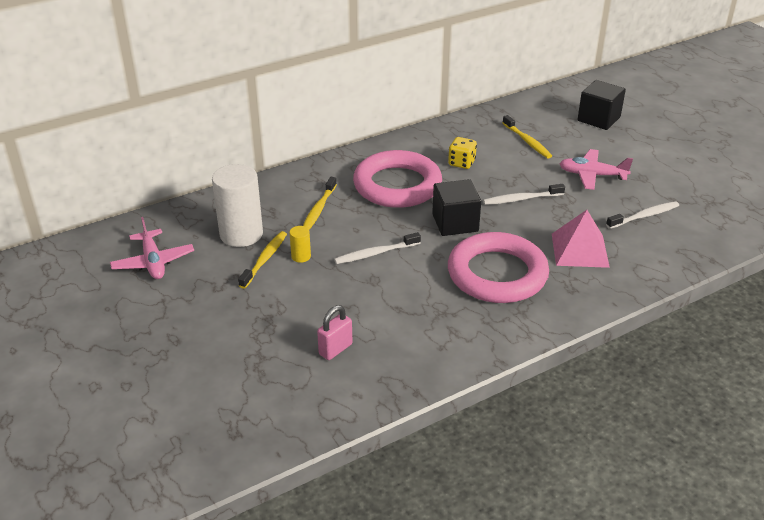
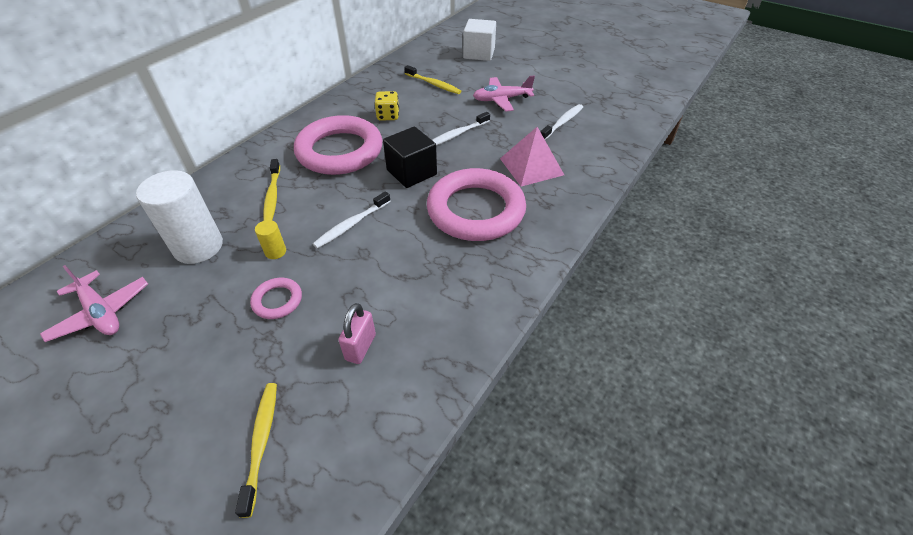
camera: 25 degrees left, 10 degrees up
(264, 259) = (236, 267): yellow toothbrush -> yellow toothbrush (261, 443)
(286, 294) = (277, 300): none -> pink ring
(598, 119) = (479, 53): black cube -> white cube

